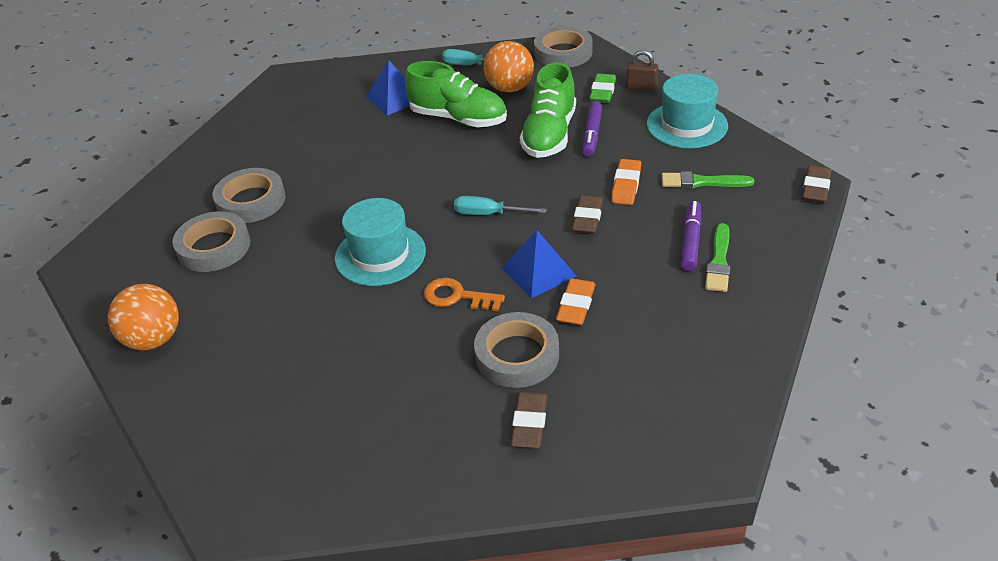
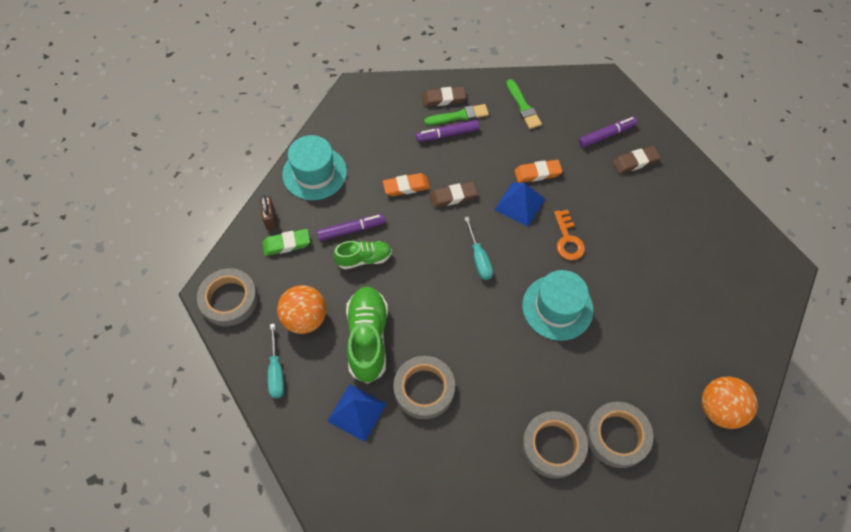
camera: 120 degrees left, 20 degrees up
(517, 355) = (594, 187): grey tape -> grey tape (424, 389)
(549, 135) = (364, 259): green shoe -> green shoe, size x0.60
(599, 410) = (606, 135): none -> purple marker
(702, 182) = (382, 145): green brush -> green brush (523, 106)
(815, 188) = (362, 86): brown eraser -> brown eraser (443, 99)

